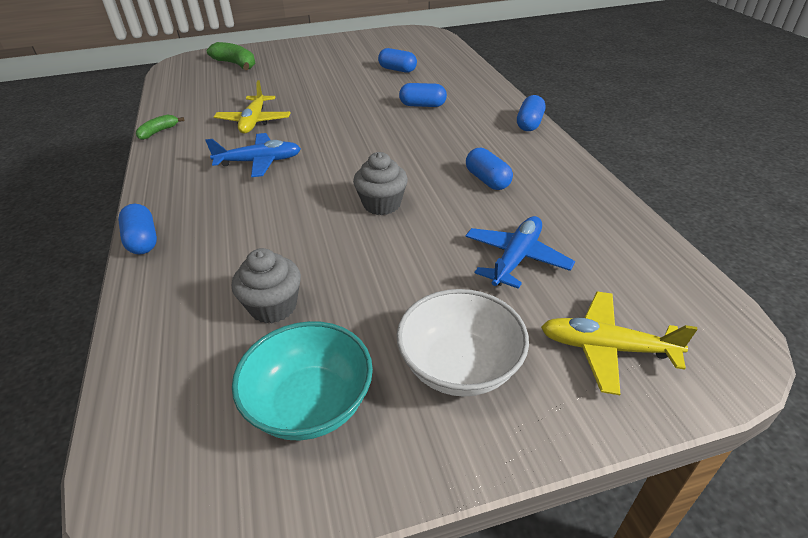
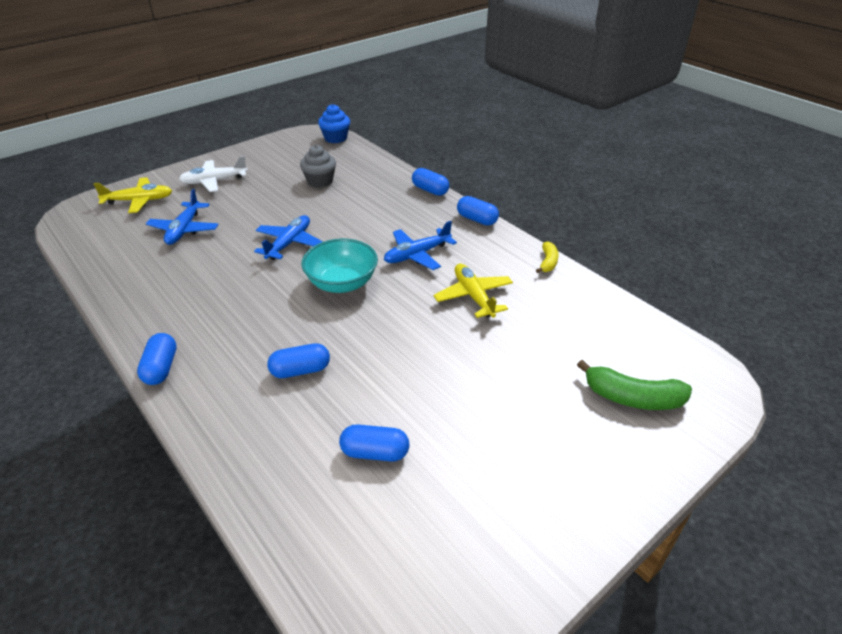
camera: 155 degrees right, 0 degrees up
(130, 457) = (335, 138): none -> blue cupcake
(158, 132) = (548, 262): green banana -> yellow banana
(310, 404) = (277, 160): turquoise bowl -> turquoise bowl (342, 283)
(382, 204) = (289, 243): grey cupcake -> blue plane
(460, 366) = (214, 181): white bowl -> white plane
(487, 180) = (207, 282): blue capsule -> blue capsule (477, 219)

